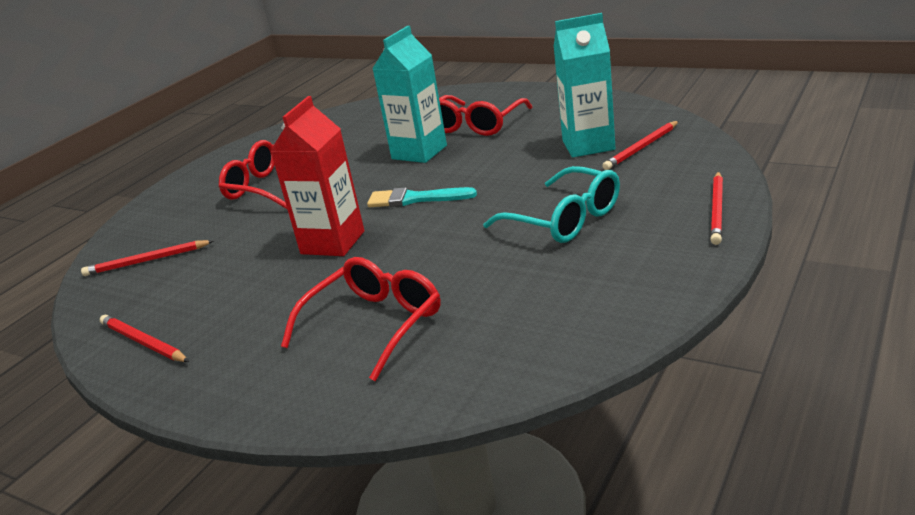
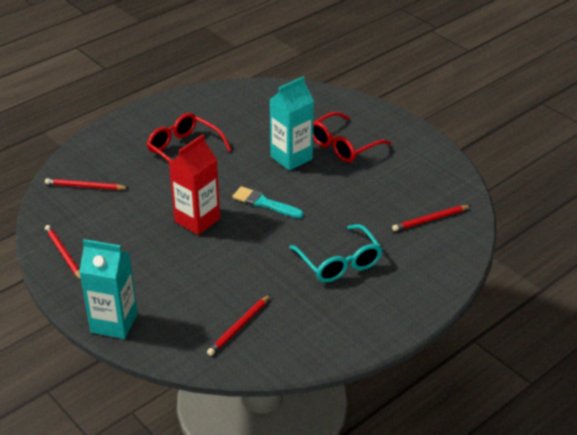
camera: 15 degrees right, 10 degrees up
(375, 324) = (189, 296): red glasses -> none
(588, 145) = (400, 201): turquoise carton -> turquoise carton (114, 323)
(717, 210) = (431, 295): red pencil -> red pencil (239, 327)

